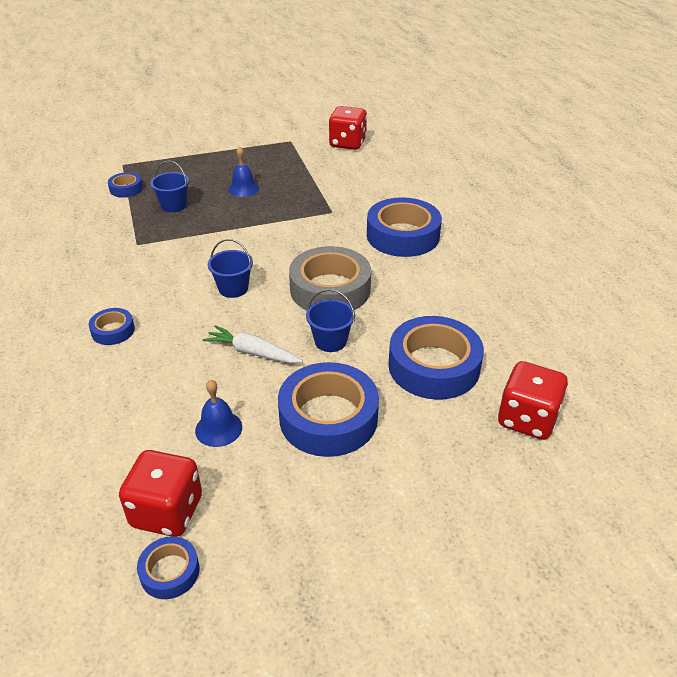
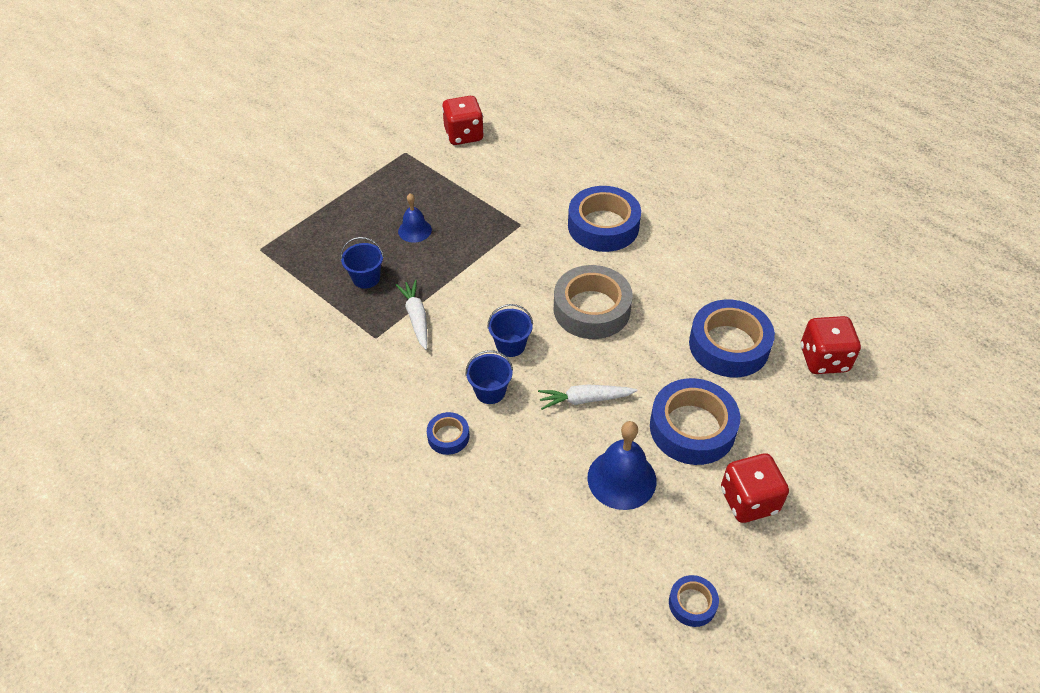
camera: 30 degrees left, 10 degrees up
(126, 189) = (296, 278): blue tape -> none
(167, 511) = (648, 563): red dice -> red dice (749, 500)
(181, 243) = (416, 318): none -> white carrot
(218, 428) = (621, 479): blue bell -> blue bell, size x1.65
(330, 341) = (635, 359): blue bucket -> blue bucket (490, 391)

